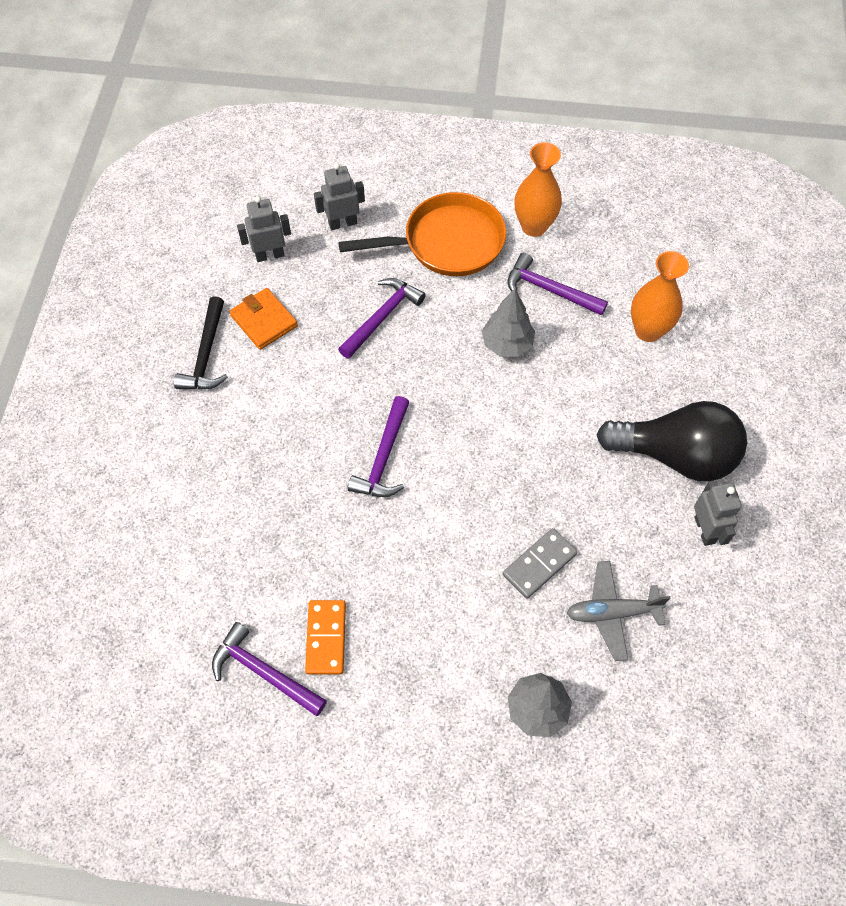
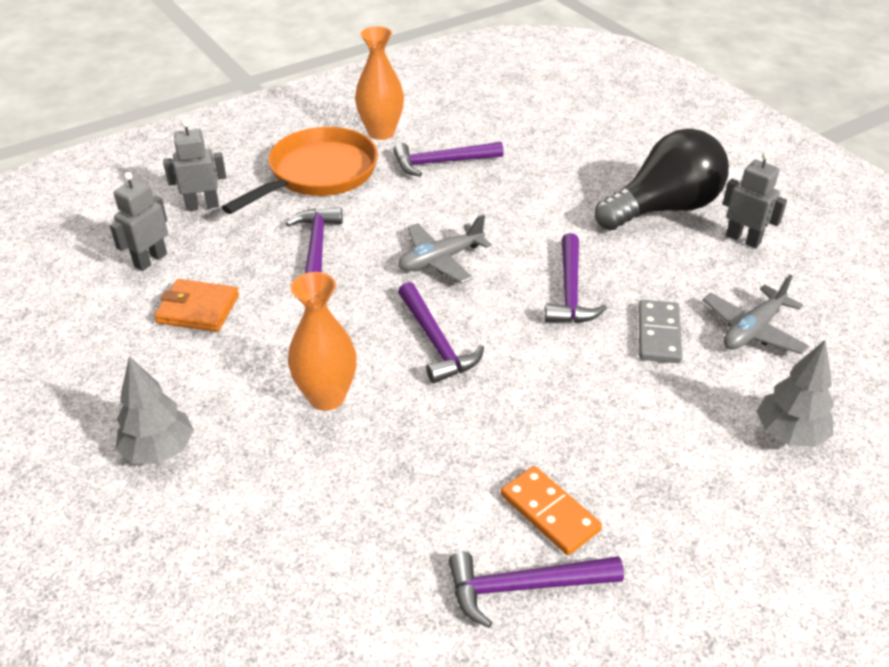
camera: 40 degrees left, 20 degrees down
(206, 355) = (161, 367): black hammer -> none
(342, 223) = (202, 205): grey robot -> grey robot turned 45 degrees clockwise
(455, 387) = (440, 260): none -> grey plane
(507, 344) = (449, 211): grey tree -> grey tree (159, 451)
(517, 481) = (570, 291): none -> purple hammer
(648, 330) = (548, 149): orange vase -> orange vase (327, 397)

